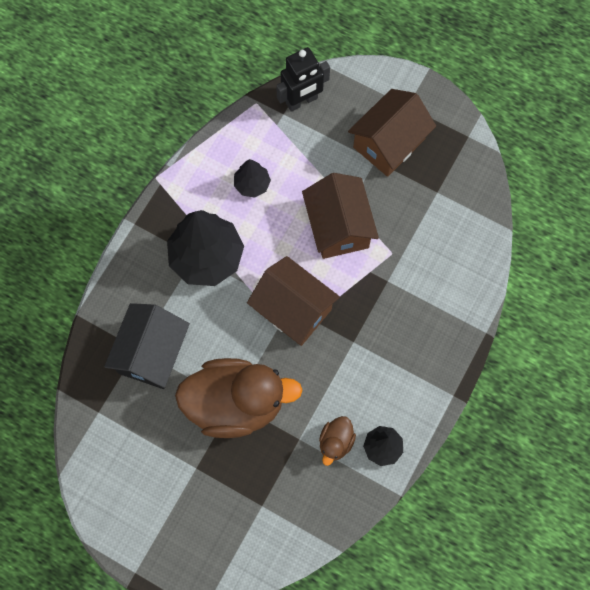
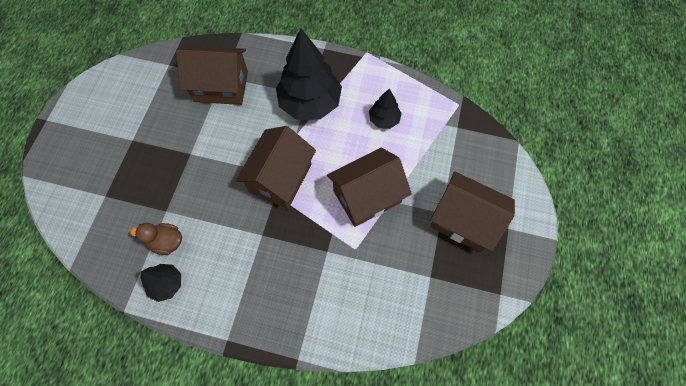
camera: 75 degrees right, 5 degrees down
(152, 353) = (221, 86): black house -> brown house
(235, 403) = (189, 155): brown duck -> none
(302, 101) = (475, 138): black robot -> none

